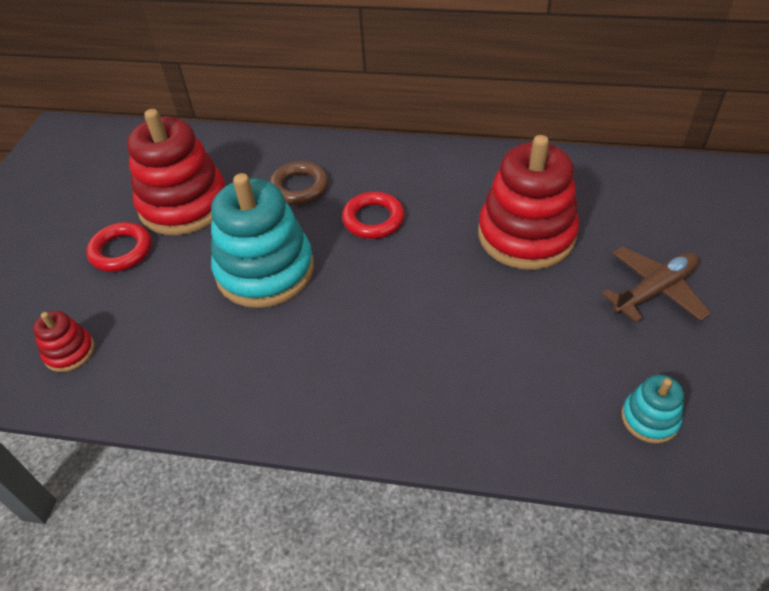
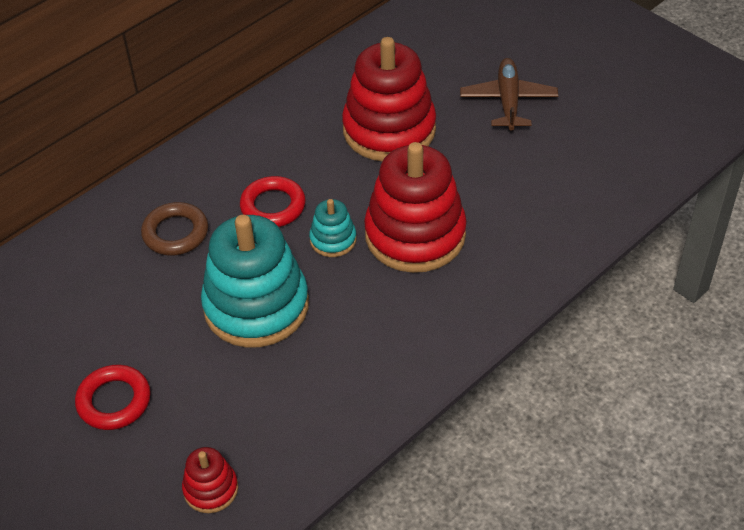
camera: 55 degrees left, 0 degrees up
(184, 204) = (101, 326): red stacking toy -> red stacking toy (415, 235)
(649, 418) = (602, 173): turquoise stacking toy -> turquoise stacking toy (333, 240)

